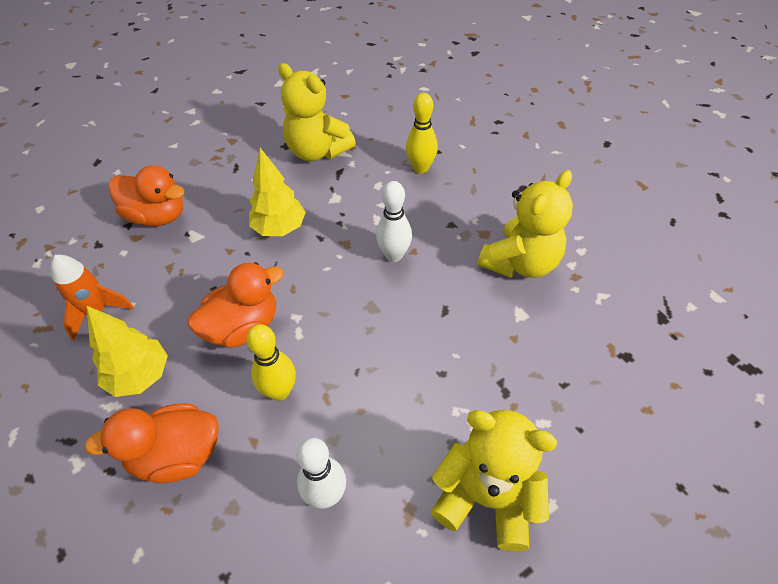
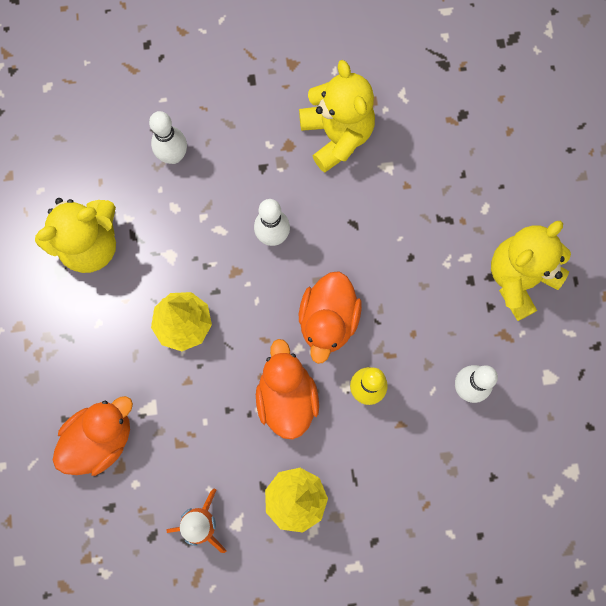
camera: 65 degrees left, 25 degrees up
(177, 455) = (385, 486): orange duck -> orange duck (328, 320)
(420, 168) = (173, 156): yellow bowling pin -> white bowling pin

